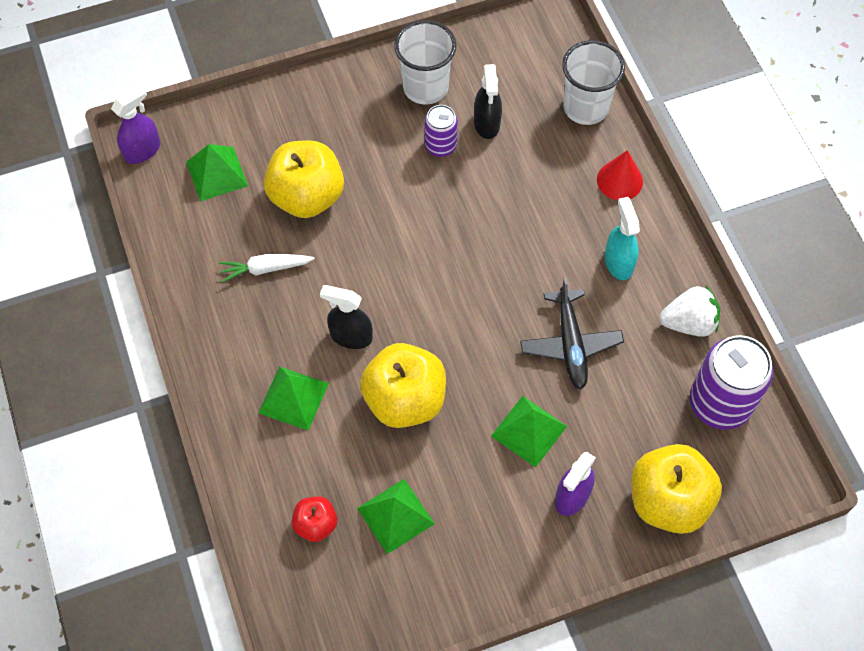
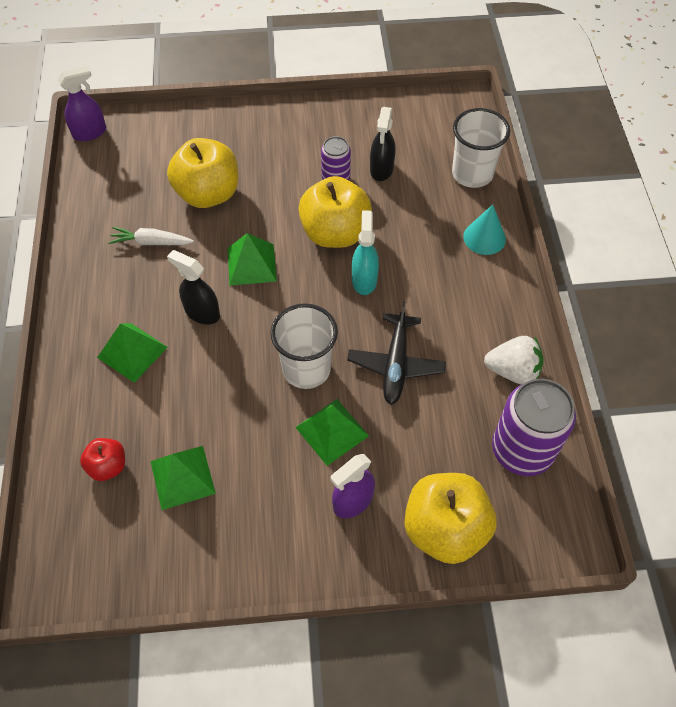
camera: 15 degrees right, 5 degrees down
(217, 173) = (141, 161): green pyramid -> green pyramid (251, 264)
(405, 400) = (229, 377): yellow apple -> yellow apple (335, 233)
(425, 87) = (339, 132): white cup -> white cup (306, 369)
(618, 262) = (462, 304): turquoise spray bottle -> turquoise spray bottle (364, 280)
(619, 180) = (484, 237): red cone -> turquoise cone

